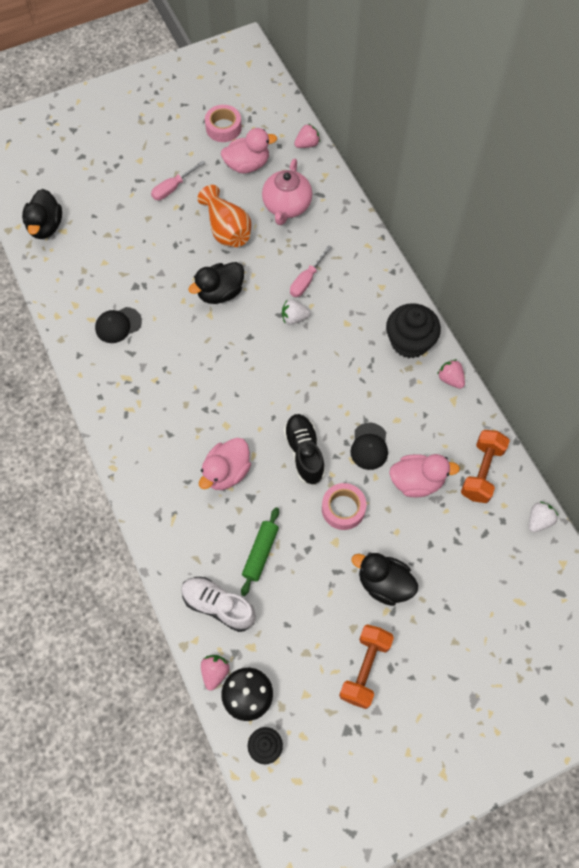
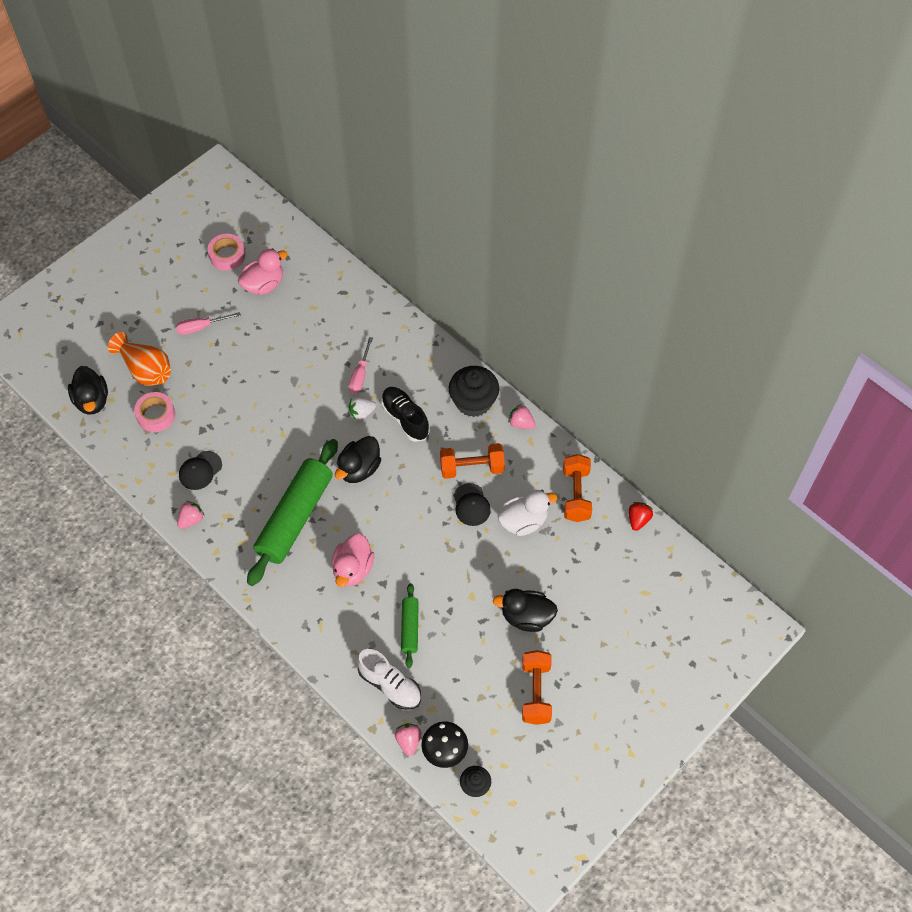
camera: 20 degrees left, 5 degrees down
(173, 188) = (201, 327): pink screwdriver -> pink screwdriver turned 45 degrees clockwise
(190, 401) = (295, 517): none -> green rolling pin
(218, 606) = (390, 685): white shoe -> white shoe turned 150 degrees counterclockwise
(220, 292) = (284, 411): black duck -> black duck (359, 469)
(227, 229) = (268, 351): orange vase -> orange vase (145, 370)
(286, 206) = (316, 312): pink teapot -> none
(304, 453) = (416, 529): black shoe -> black shoe (405, 418)
(307, 144) = (313, 248): pink strawberry -> pink strawberry (191, 519)
(343, 509) = (468, 566): pink tape -> pink tape (156, 415)
(383, 408) = (472, 468): none -> orange dumbbell
(417, 481) = (523, 521): pink duck -> white duck
(539, 520) = (638, 520): white strawberry -> red strawberry

